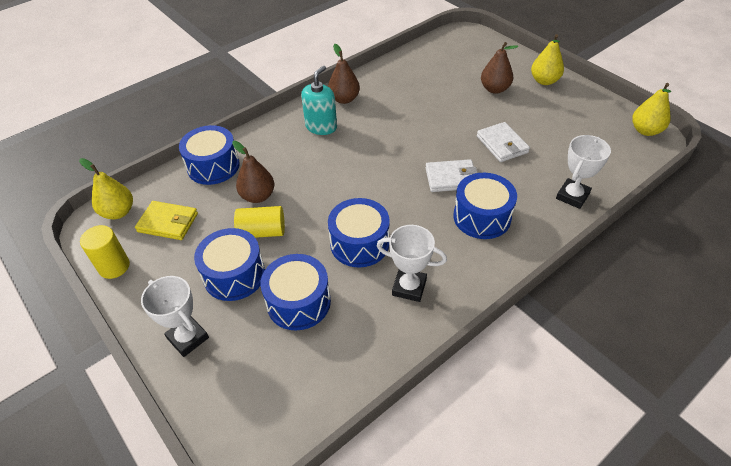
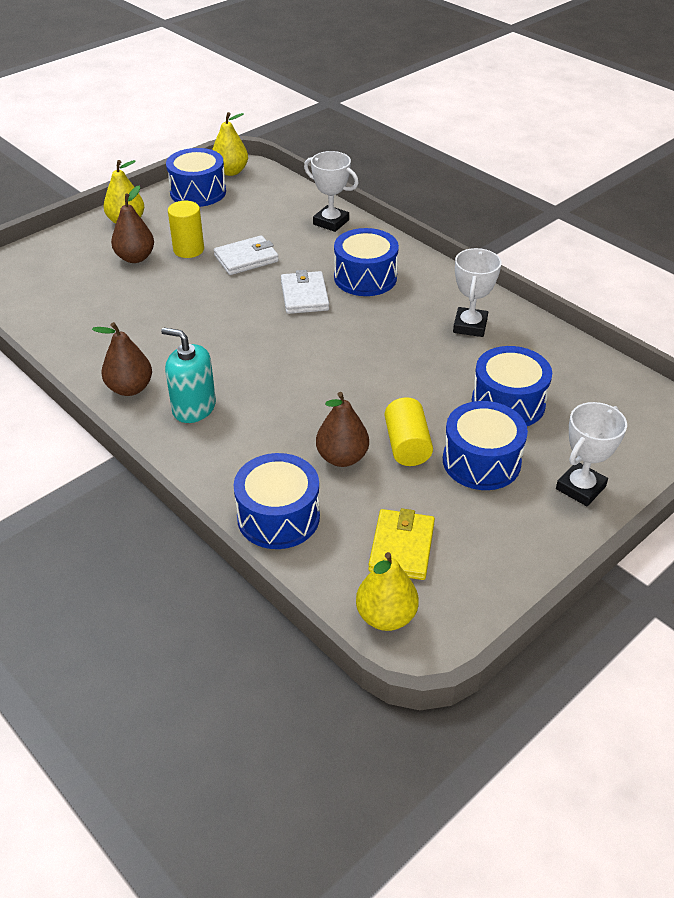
camera: 95 degrees left, 5 degrees down
(114, 266) = (492, 591): yellow cylinder -> yellow cylinder (188, 249)
(359, 243) = (415, 362): blue drum -> blue drum (198, 192)

